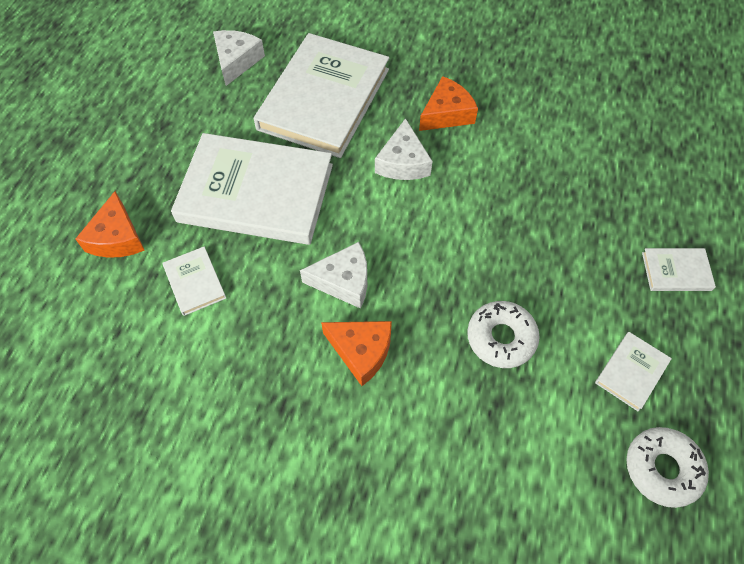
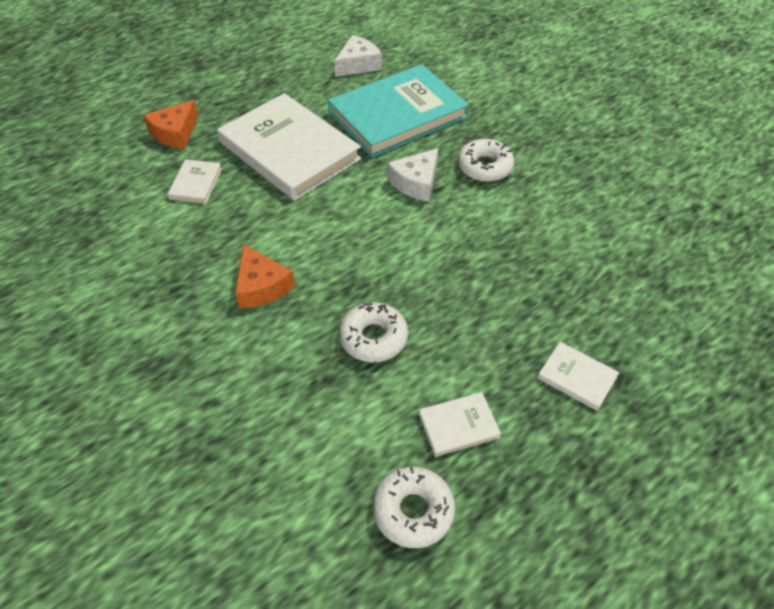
camera: 35 degrees right, 10 degrees down
(324, 99) = (397, 115): white book -> turquoise book
(343, 281) = (294, 236): white cheese -> none
(446, 114) = (484, 167): orange cheese -> white donut

